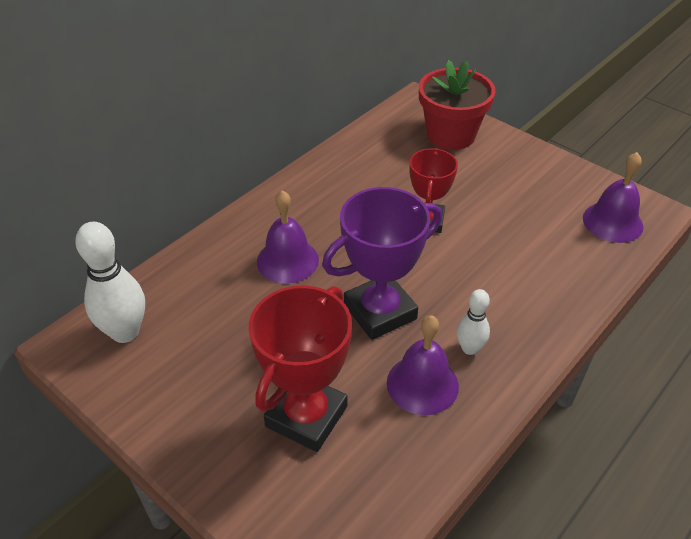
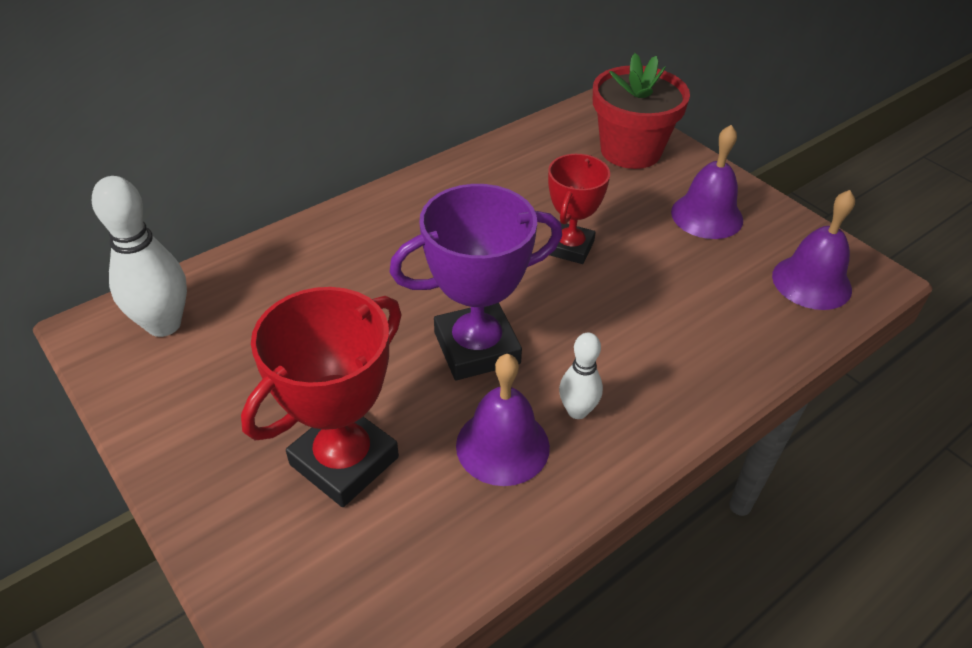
camera: 10 degrees right, 0 degrees up
(287, 260) = (383, 270): purple bell -> purple bell (707, 215)

